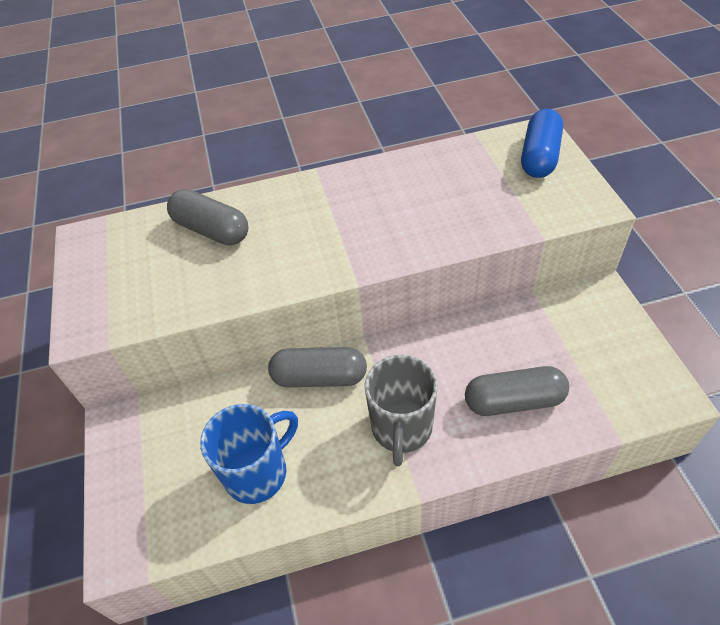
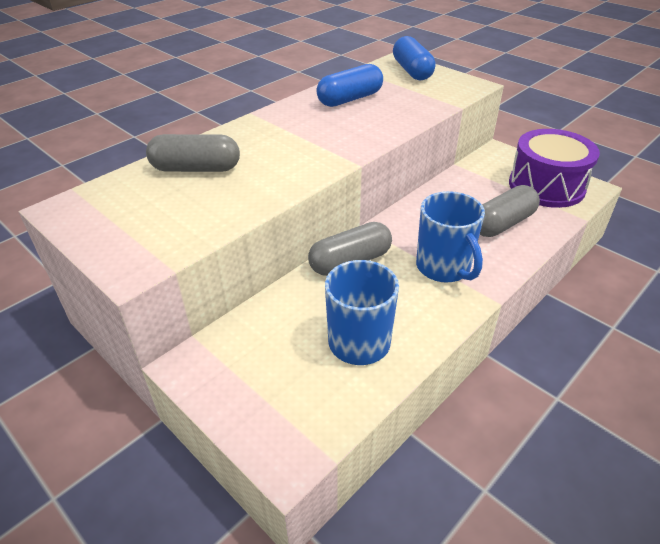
camera: 35 degrees left, 10 degrees down
(401, 429) = (444, 268): grey mug -> blue mug
(429, 181) = (350, 99): none -> blue capsule
(617, 370) = (546, 186): none -> purple drum

